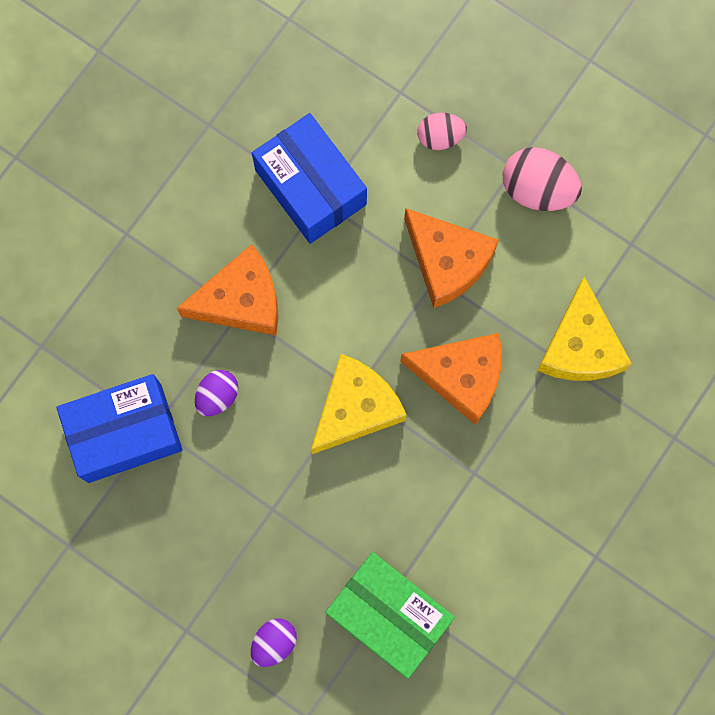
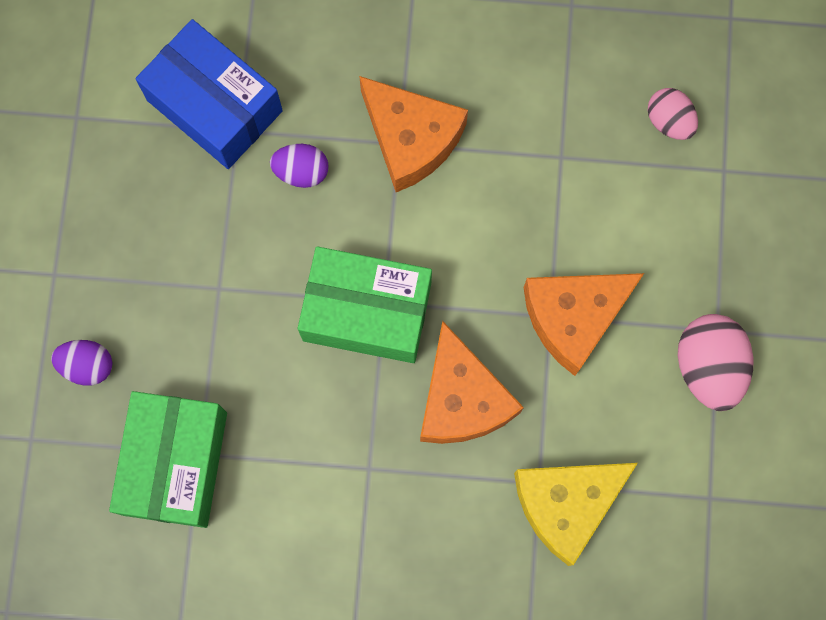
camera: 60 degrees right, 0 degrees up
(310, 187) = (568, 139): blue box -> none
(355, 408) = (367, 312): yellow cheese -> green box
(440, 137) = (701, 237): pink egg -> pink egg (669, 121)
(447, 261) = (574, 317): orange cheese -> orange cheese turned 45 degrees clockwise

